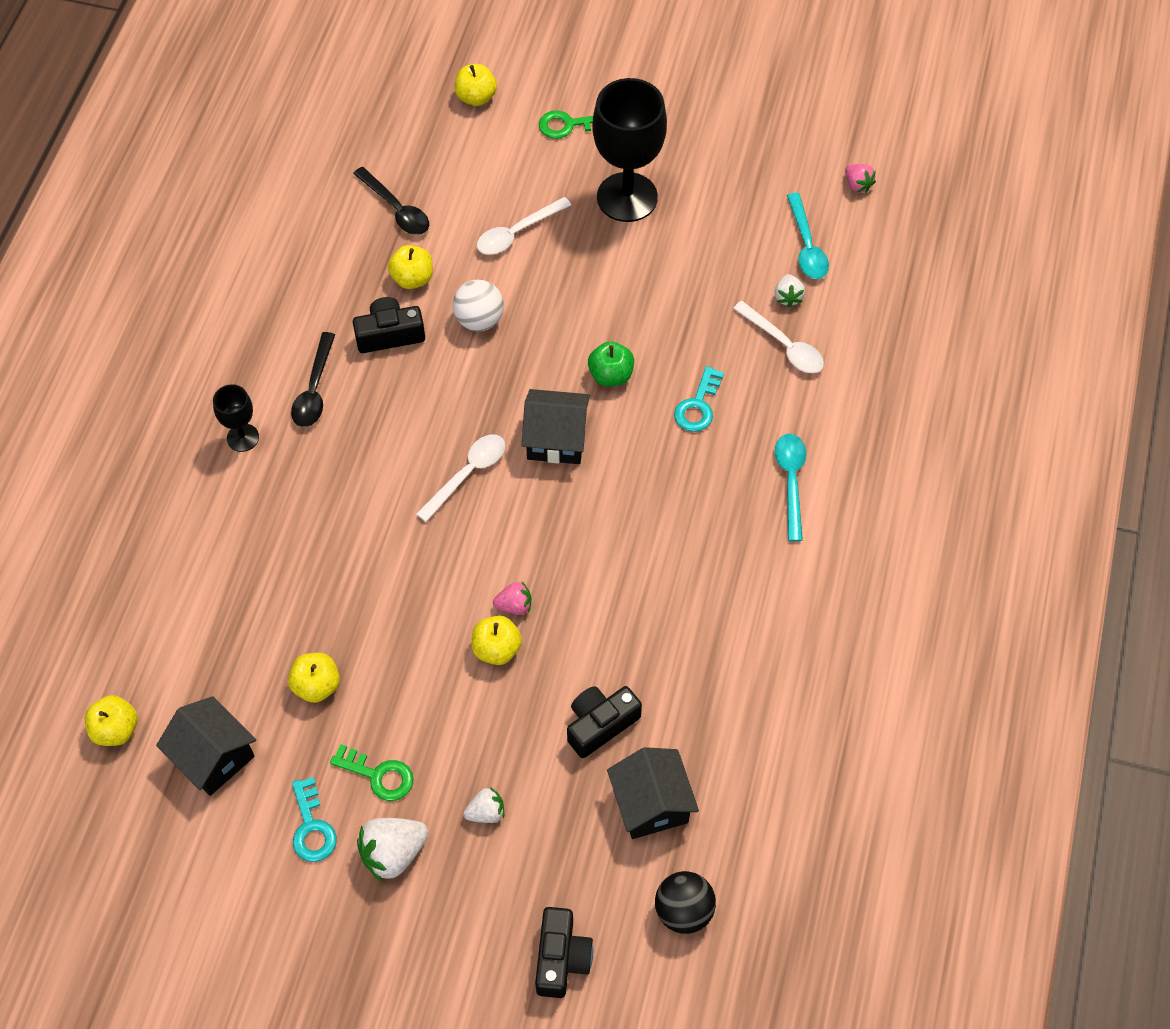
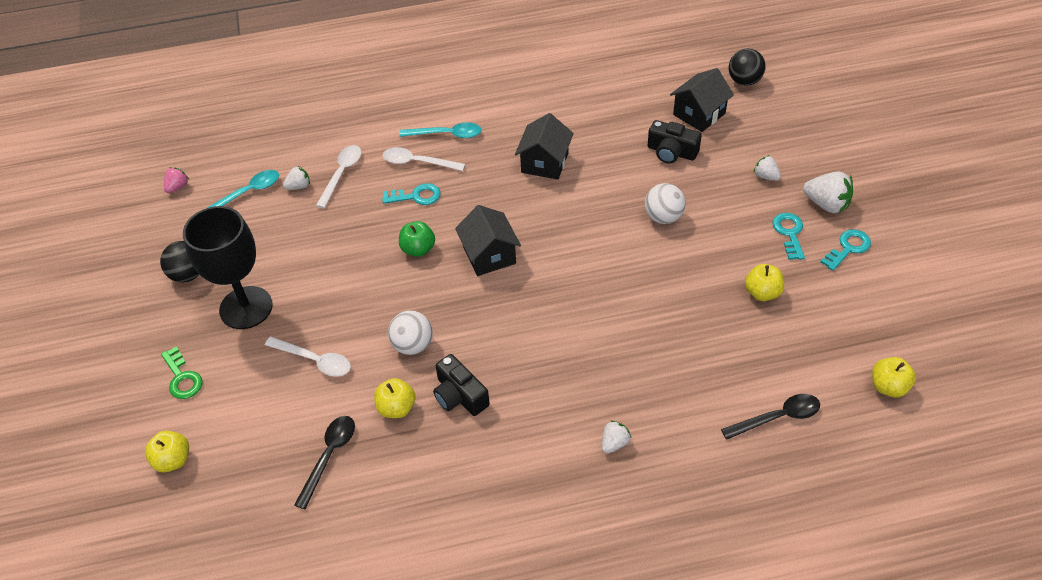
camera: 115 degrees left, 10 degrees down
(213, 757) = (854, 321): black house -> black house (544, 163)
(243, 437) = (614, 443): black goblet -> white strawberry
(314, 389) = (540, 419): black spoon -> black spoon (777, 417)
(378, 775) = (789, 233): green key -> turquoise key
(467, 474) = (549, 290): white spoon -> white spoon (417, 162)
(496, 649) = (663, 217): yellow apple -> white ball
(514, 605) = (627, 222): pink strawberry -> none
(561, 958) = (812, 114): black camera -> none
(708, 162) = (188, 274): none -> black ball
(791, 481) = (447, 134): turquoise spoon -> turquoise spoon turned 150 degrees counterclockwise

